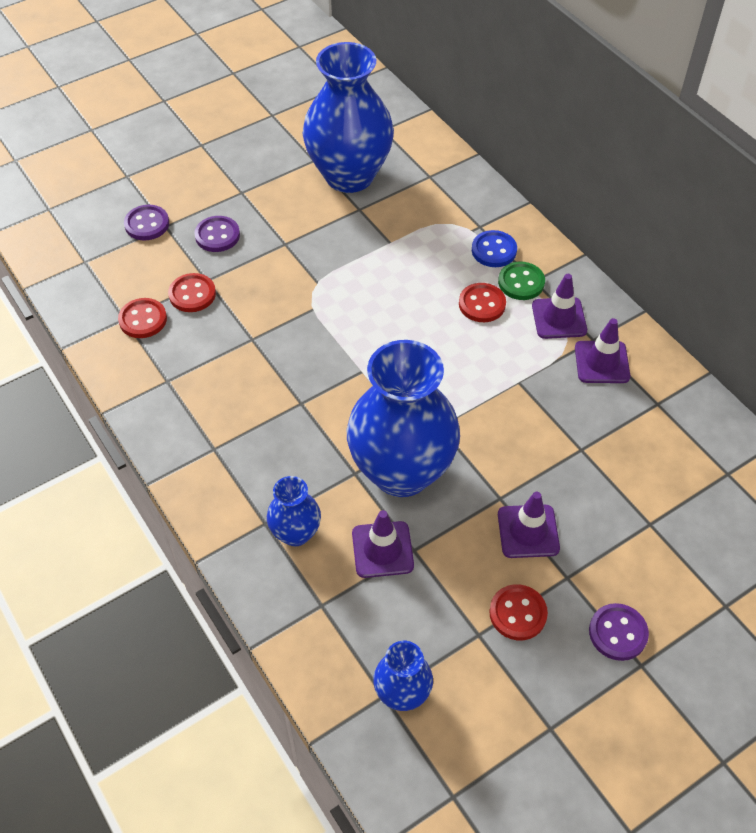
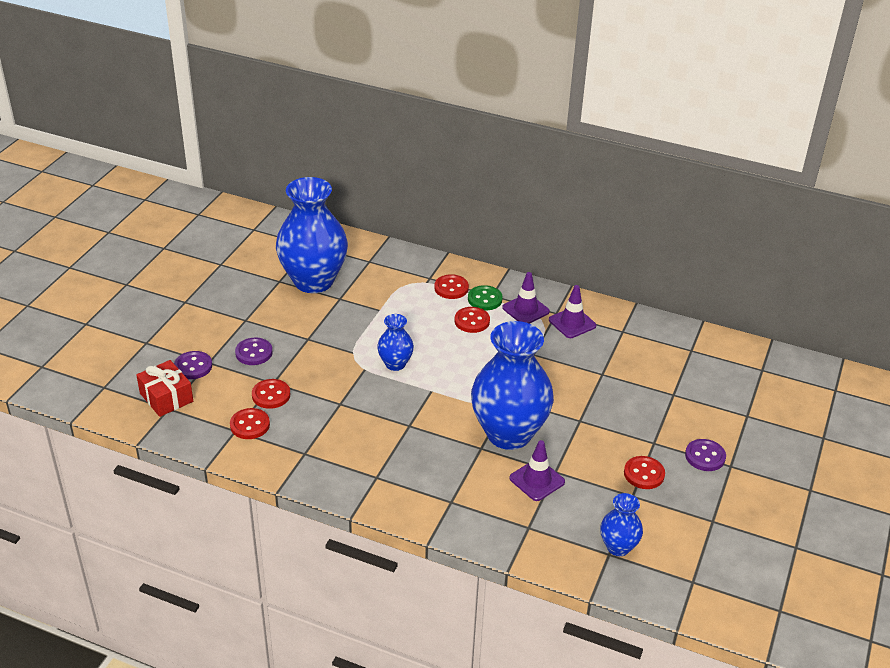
camera: 35 degrees left, 15 degrees down
(93, 248) = (166, 397): none -> red gift
(296, 533) = (475, 497): blue vase -> blue vase (395, 364)
(494, 250) = (451, 288): blue button -> red button
(528, 531) = (611, 430): purple traffic cone -> none

